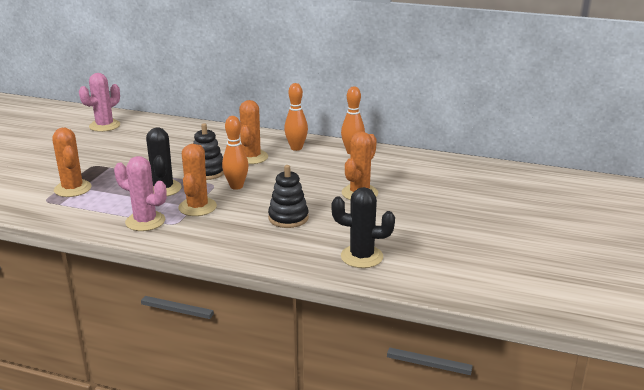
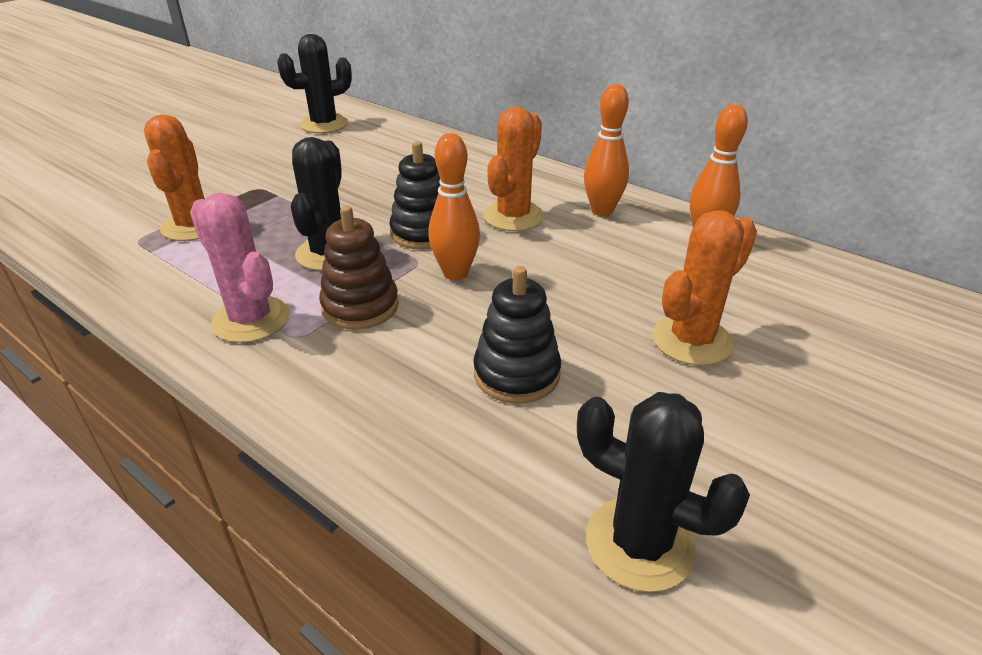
camera: 20 degrees right, 10 degrees up
(104, 126) = (324, 124): pink cactus -> black cactus
(197, 207) = (360, 307): orange cactus -> brown stacking toy

